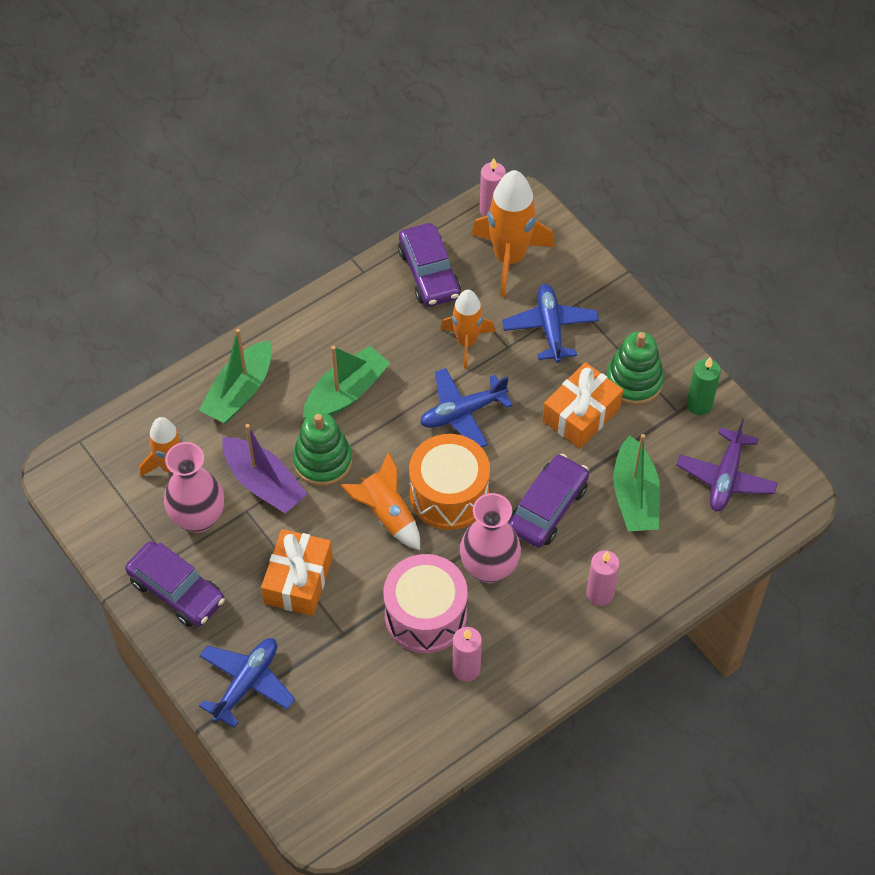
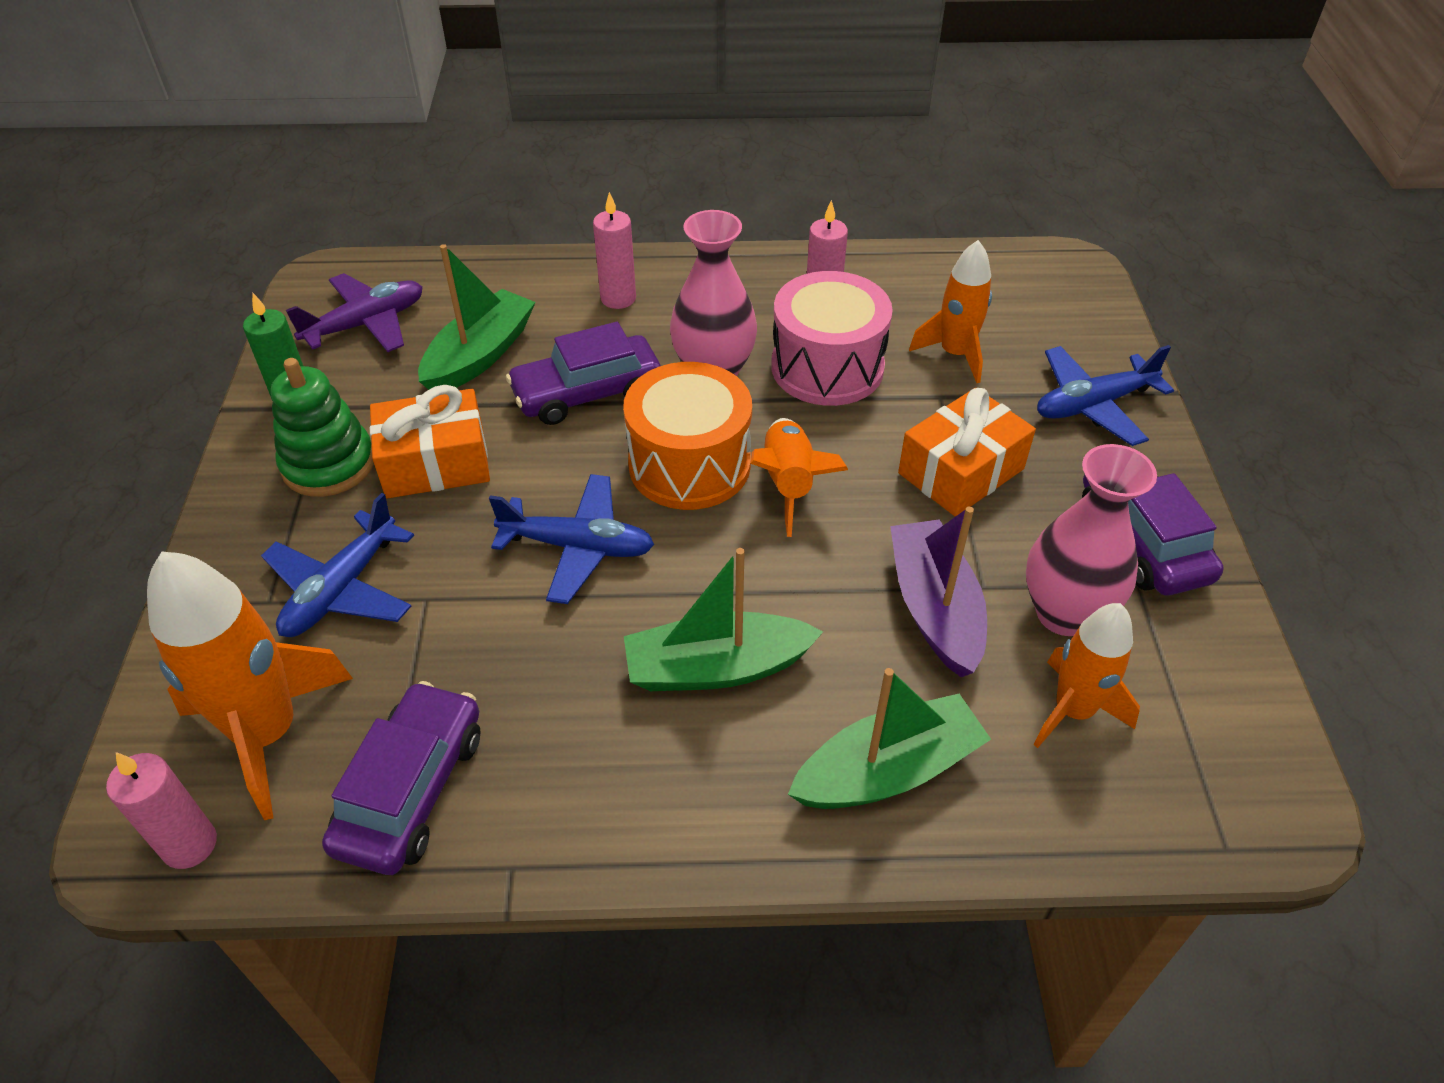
camera: 145 degrees left, 10 degrees down
(322, 461) = (826, 592): green stacking toy -> none
(466, 342) = (473, 638): orange rocket -> orange rocket (955, 354)

